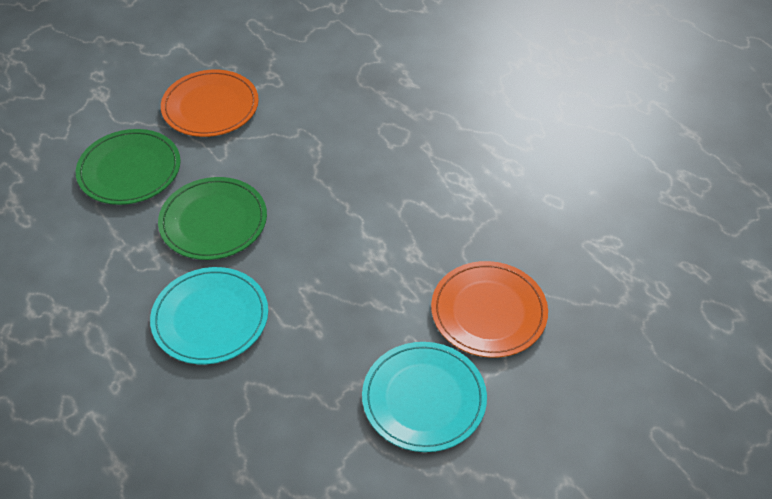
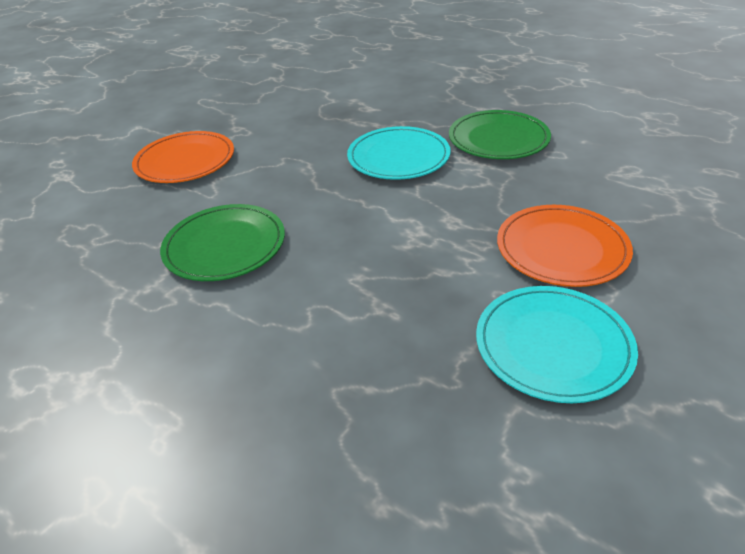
camera: 15 degrees left, 10 degrees down
(129, 170) = (113, 226): green plate -> green plate (498, 139)
(210, 318) = (258, 334): turquoise plate -> turquoise plate (398, 157)

